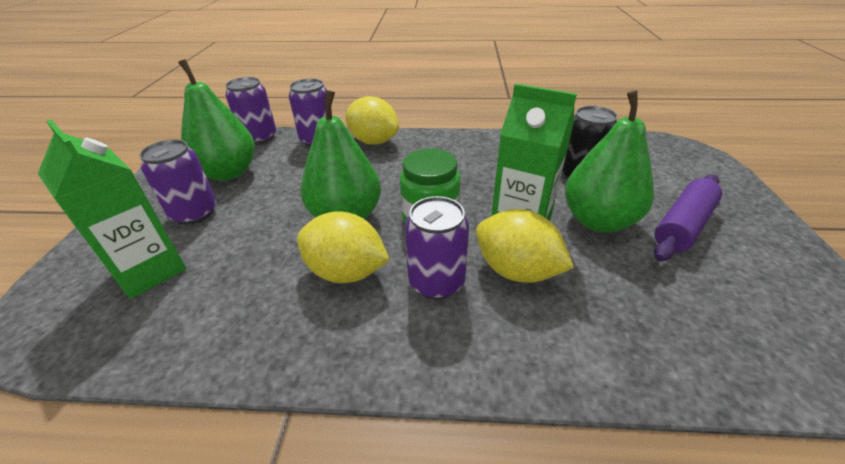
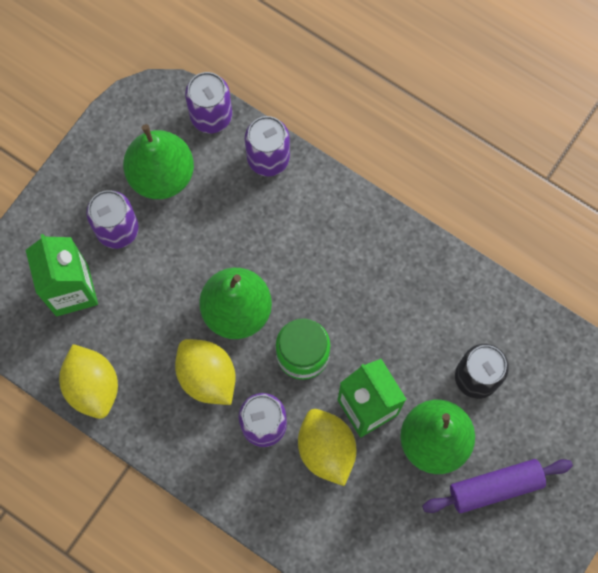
camera: 30 degrees right, 35 degrees up
(373, 141) = (323, 197): yellow lemon -> yellow lemon (93, 386)

